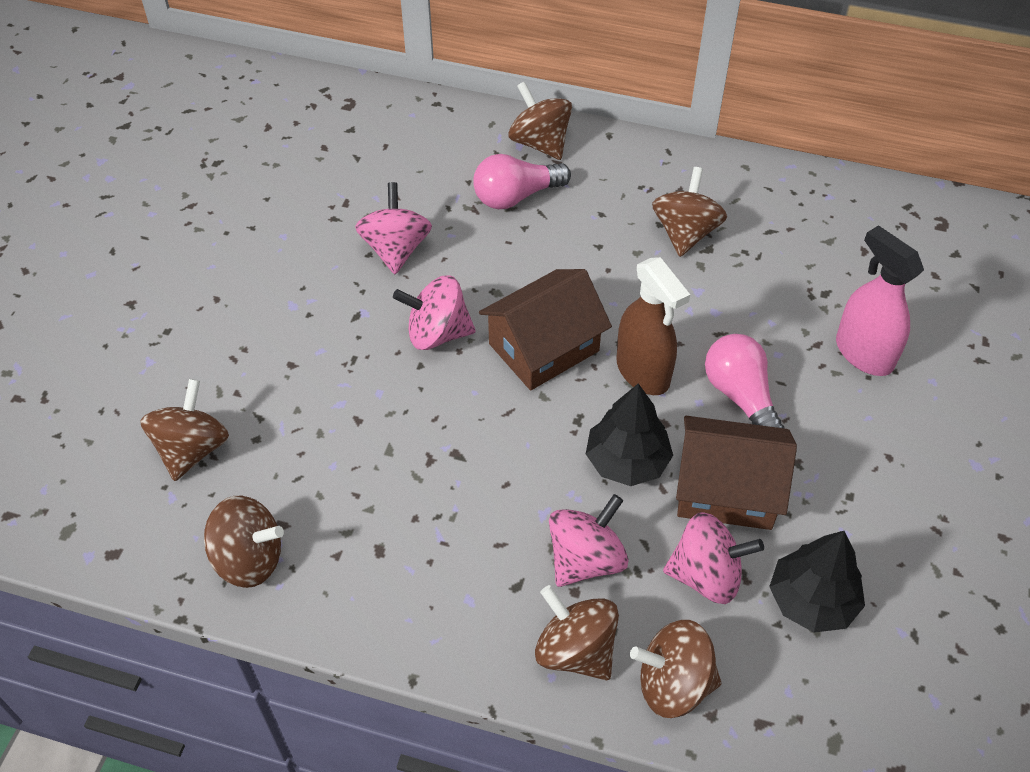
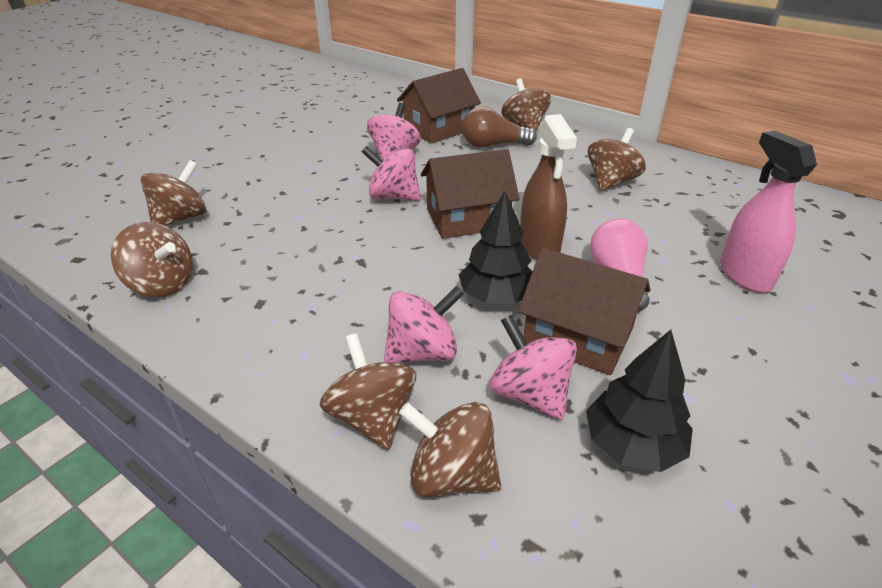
camera: 20 degrees right, 15 degrees down
(428, 178) = (438, 129): none -> brown house
(516, 196) = (493, 145): pink light bulb -> brown light bulb
(706, 575) = (529, 394): pink spinning top -> pink spinning top turned 150 degrees counterclockwise

